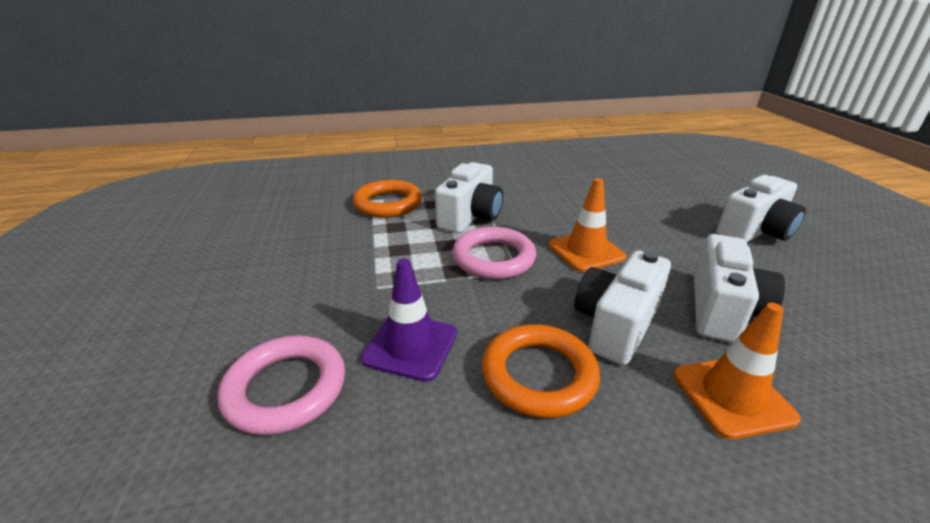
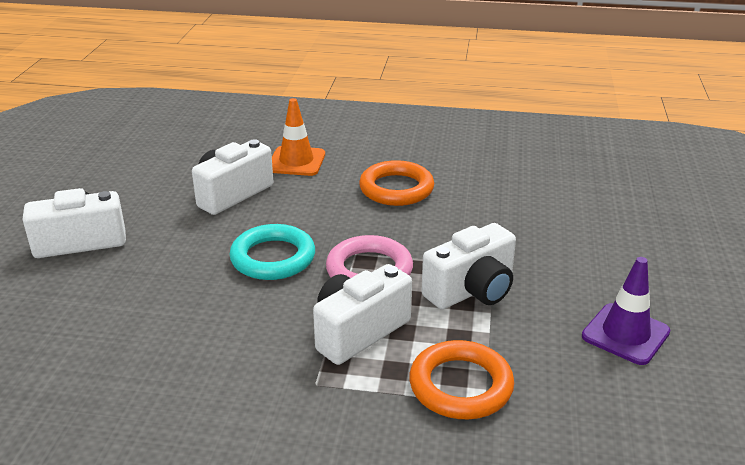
camera: 160 degrees left, 0 degrees up
(286, 388) = (559, 212): pink ring -> none
(410, 346) = (473, 218): purple traffic cone -> purple traffic cone (625, 334)
(586, 251) = (273, 258): orange traffic cone -> turquoise ring
(616, 325) = (318, 201): white camera -> white camera (472, 290)

